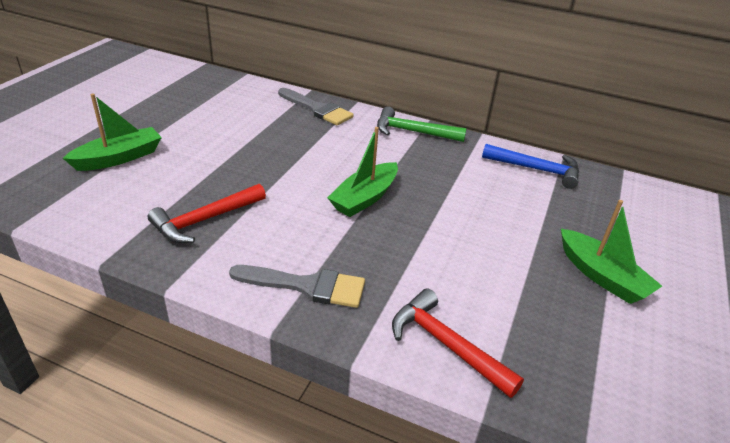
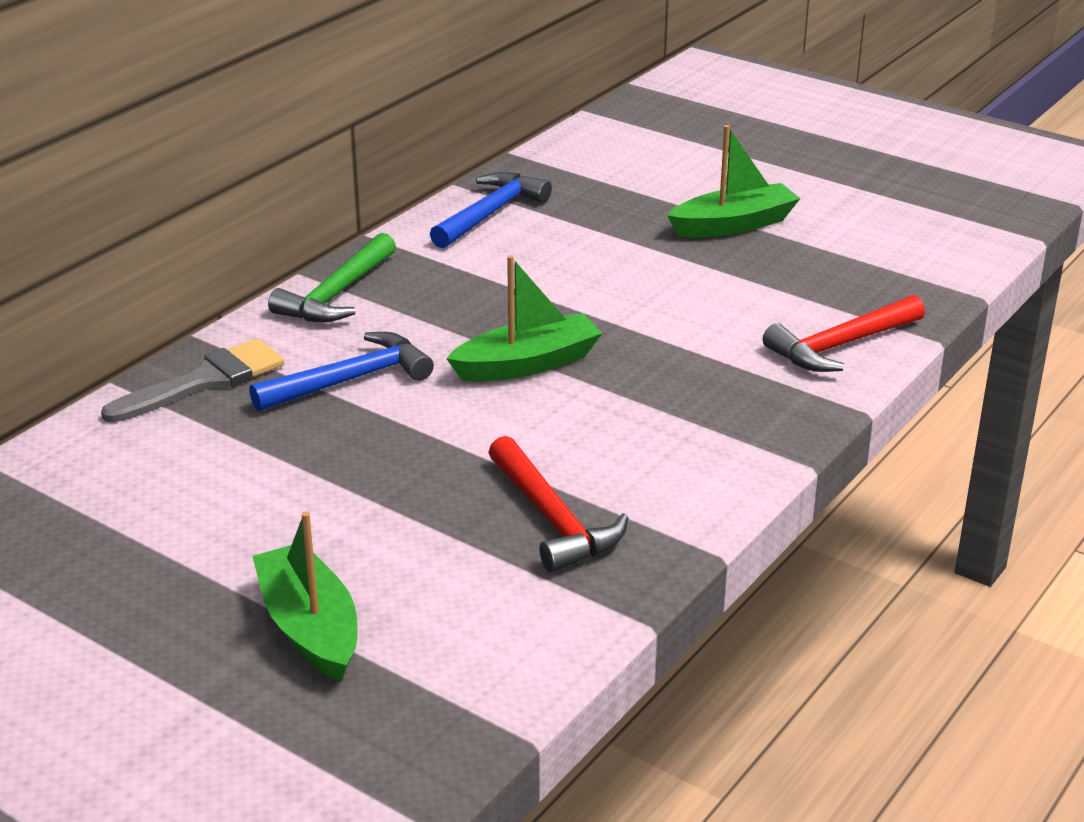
camera: 75 degrees left, 5 degrees down
(307, 286) = (728, 433): grey brush -> none
(329, 145) = (350, 380): none -> blue hammer
(364, 198) = (527, 364): green boat -> green boat turned 75 degrees counterclockwise

